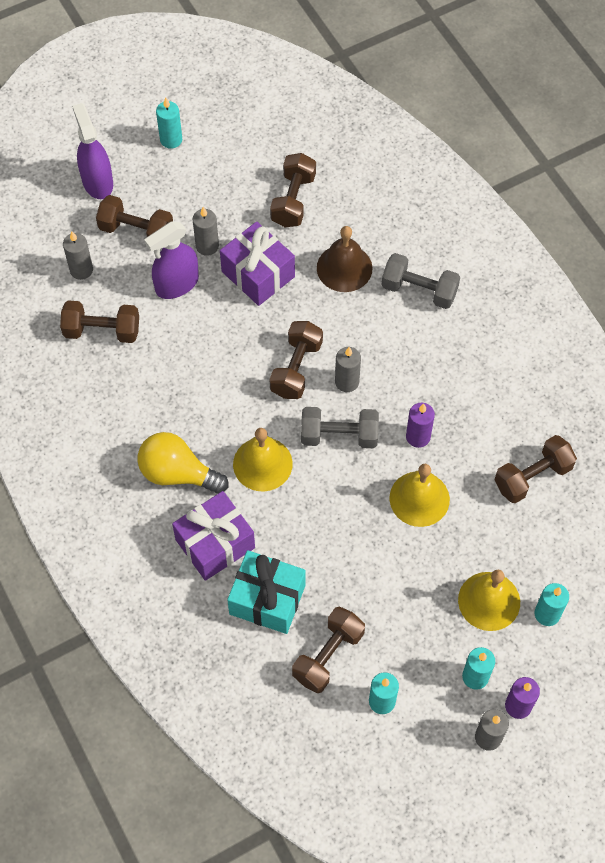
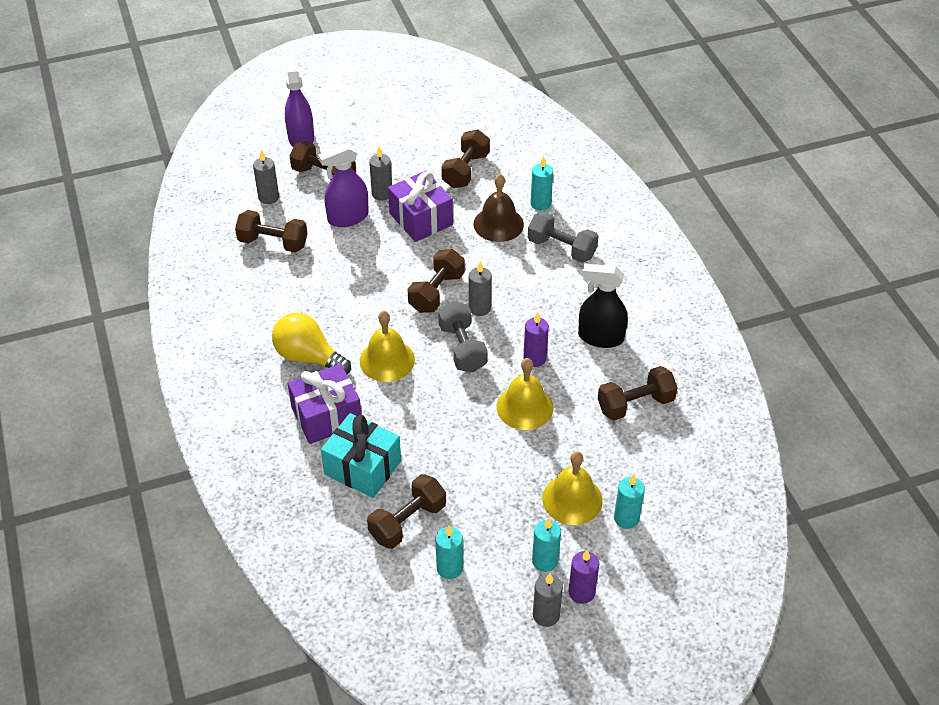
camera: 10 degrees right, 15 degrees down
(171, 140) = (372, 117): turquoise candle -> turquoise candle (540, 204)
(339, 435) = (462, 348): grey dumbbell -> grey dumbbell turned 60 degrees clockwise
(482, 399) = (600, 337): none -> black spray bottle

